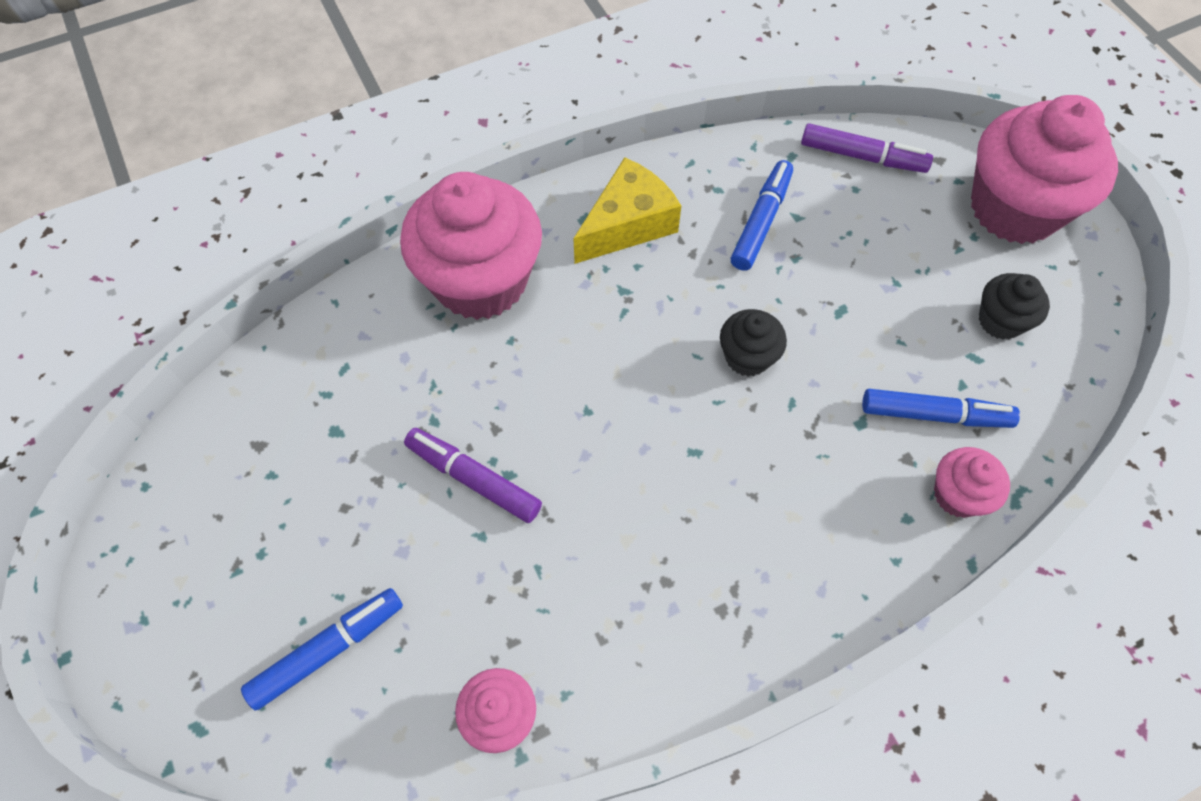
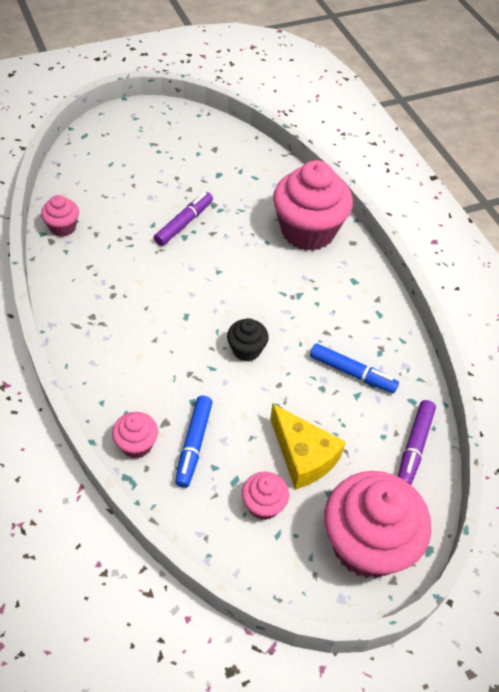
camera: 90 degrees right, 10 degrees down
(328, 650) = (108, 172): blue marker -> none
(628, 224) = (349, 301): yellow cheese -> yellow cheese (303, 456)
(1000, 321) = (263, 505): black cupcake -> pink cupcake

